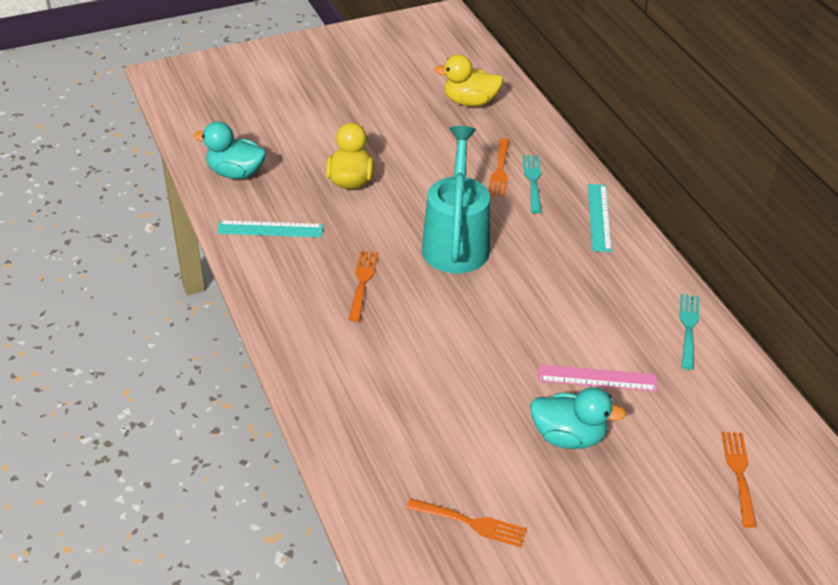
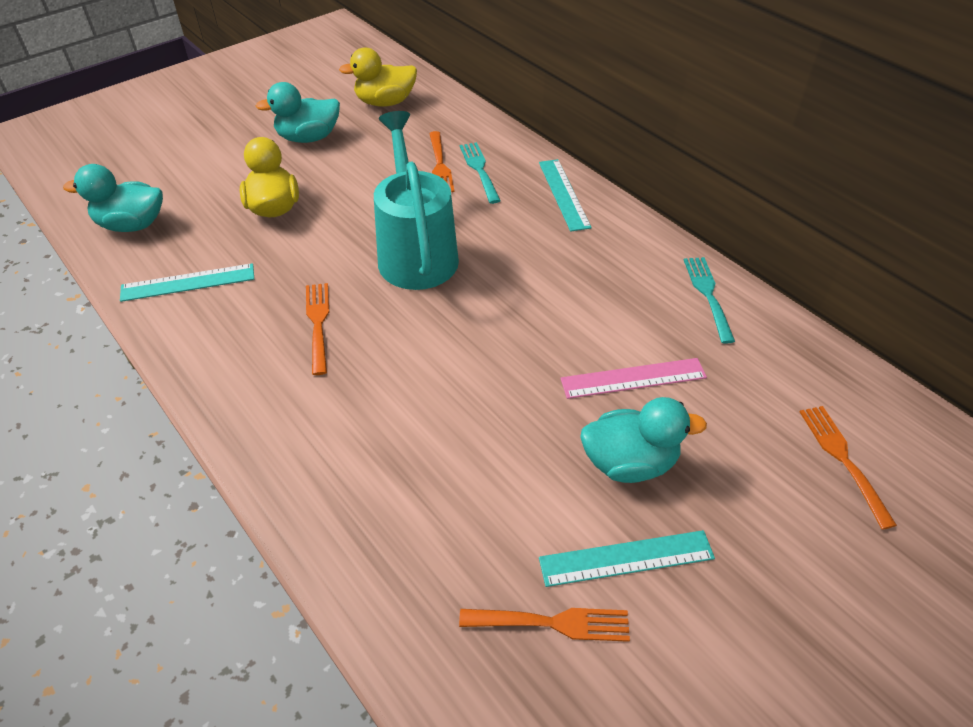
camera: 15 degrees left, 5 degrees up
(394, 123) = (308, 138): none -> turquoise duck
(540, 498) = (626, 558): none -> turquoise ruler

